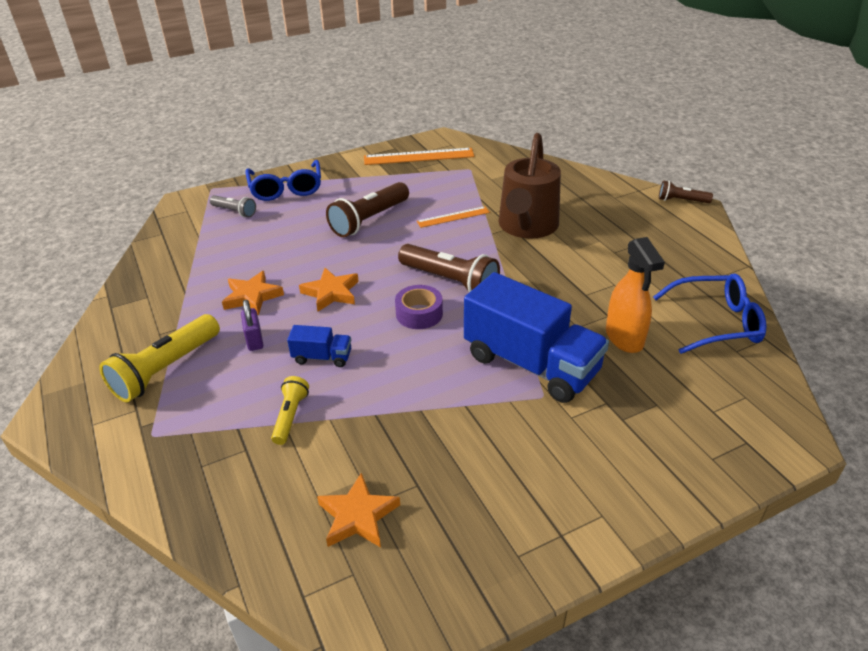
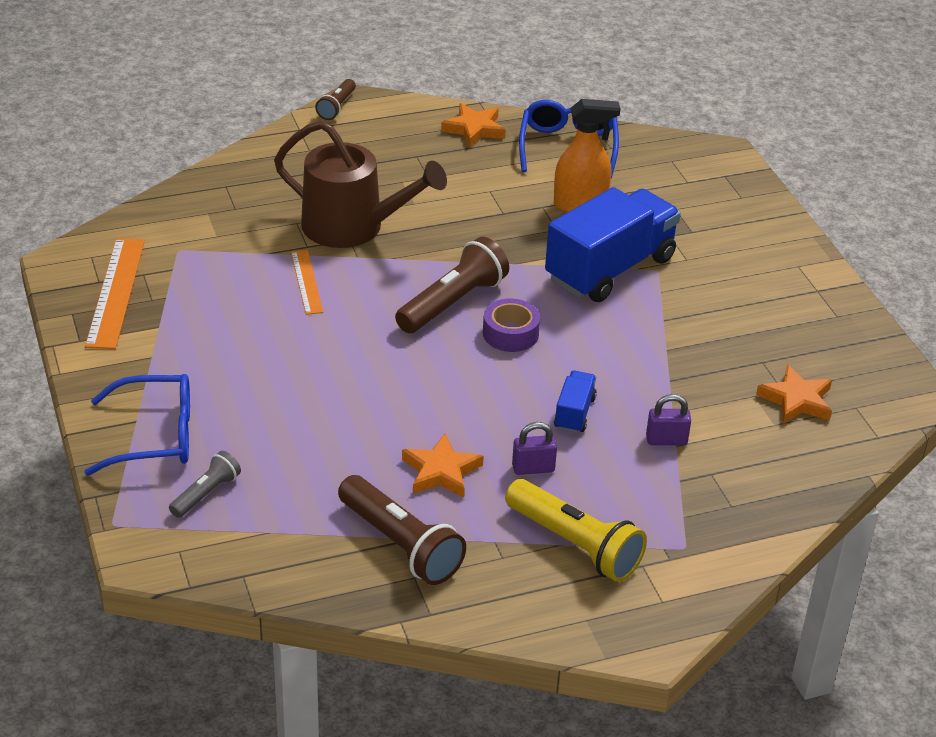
camera: 85 degrees left, 0 degrees up
(290, 416) = (666, 440): yellow flashlight -> purple padlock
(331, 293) = (451, 400): orange star -> orange star (474, 129)
(369, 220) = (286, 356): brown flashlight -> brown flashlight (400, 545)

